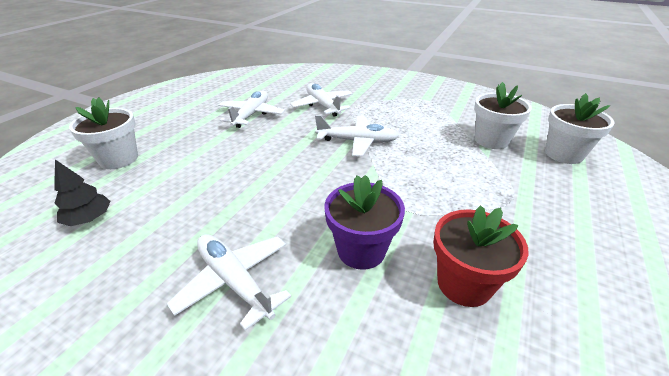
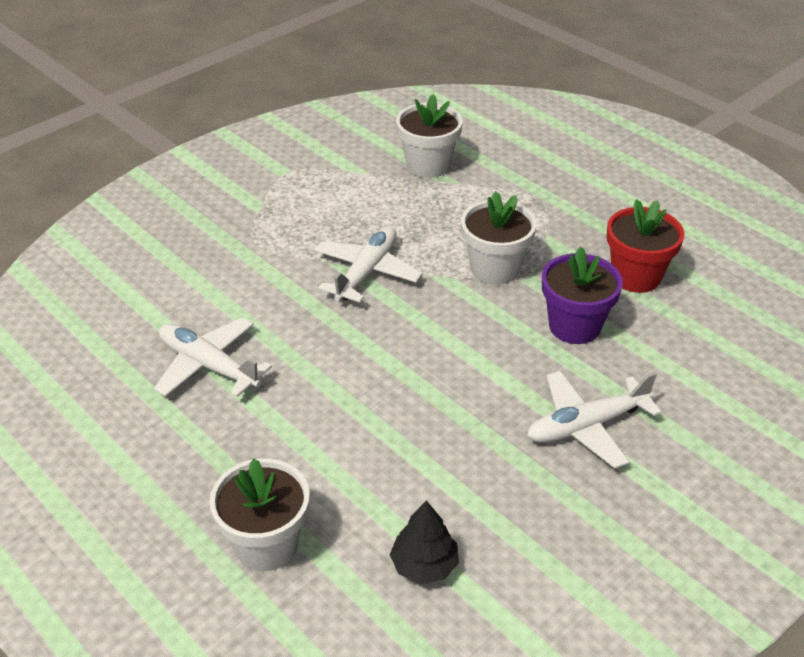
camera: 70 degrees left, 5 degrees up
(322, 105) = (232, 278): white plane -> none
(563, 154) = (482, 132): white flower pot -> white flower pot (494, 269)

